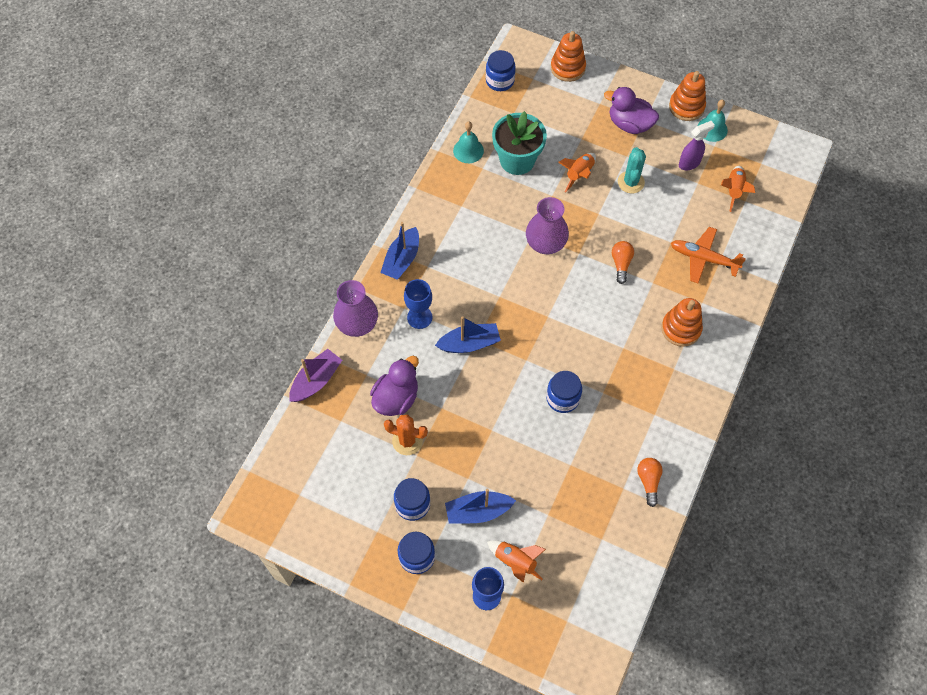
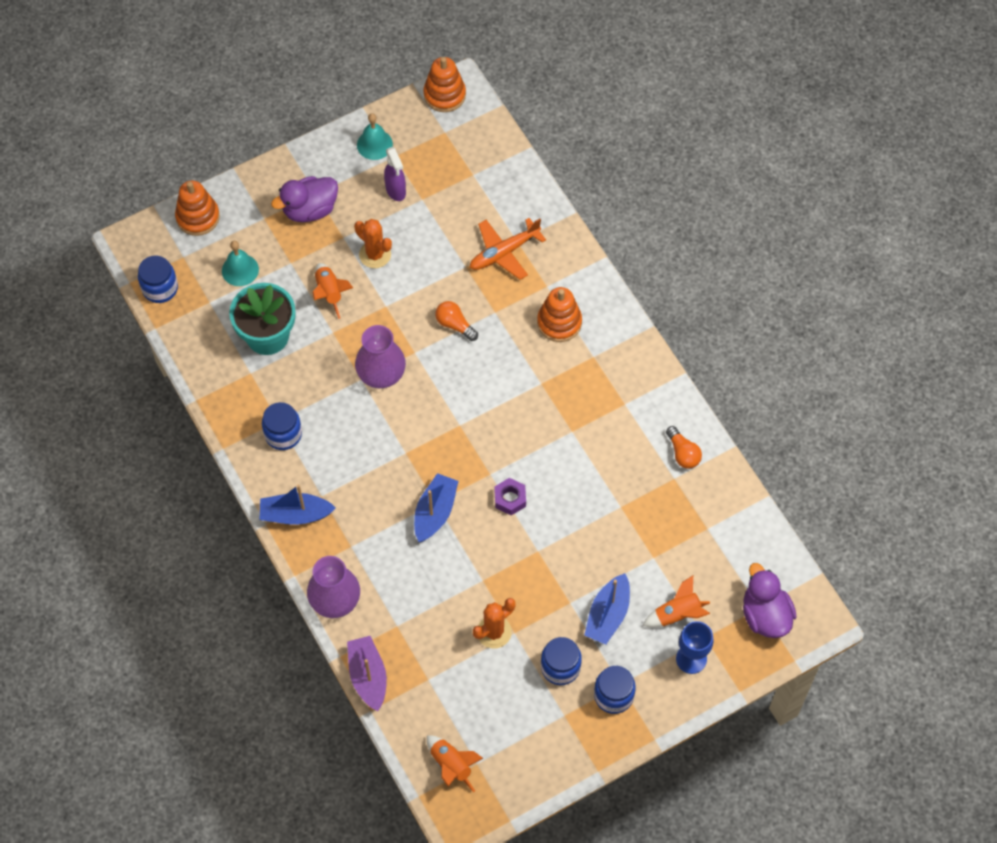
camera: 55 degrees left, 0 degrees up
(396, 398) = (442, 614): purple duck -> purple duck (765, 615)
(402, 260) = (295, 514): blue boat -> blue boat turned 120 degrees clockwise
(419, 317) = (372, 538): blue goblet -> none
(468, 150) = (219, 372): turquoise bell -> turquoise bell (240, 270)
(517, 385) = (510, 499): none -> purple nut
(562, 398) = (552, 469): blue jar -> blue jar (283, 434)
(631, 182) = (375, 254): turquoise cactus -> orange cactus
(648, 481) = (683, 453): orange light bulb -> orange light bulb turned 150 degrees counterclockwise
(686, 107) = (332, 147): orange stacking toy -> orange stacking toy (444, 95)
(689, 163) = (396, 190): purple spray bottle -> purple spray bottle turned 150 degrees clockwise
(733, 191) = (455, 176): orange rocket -> orange rocket (451, 765)

